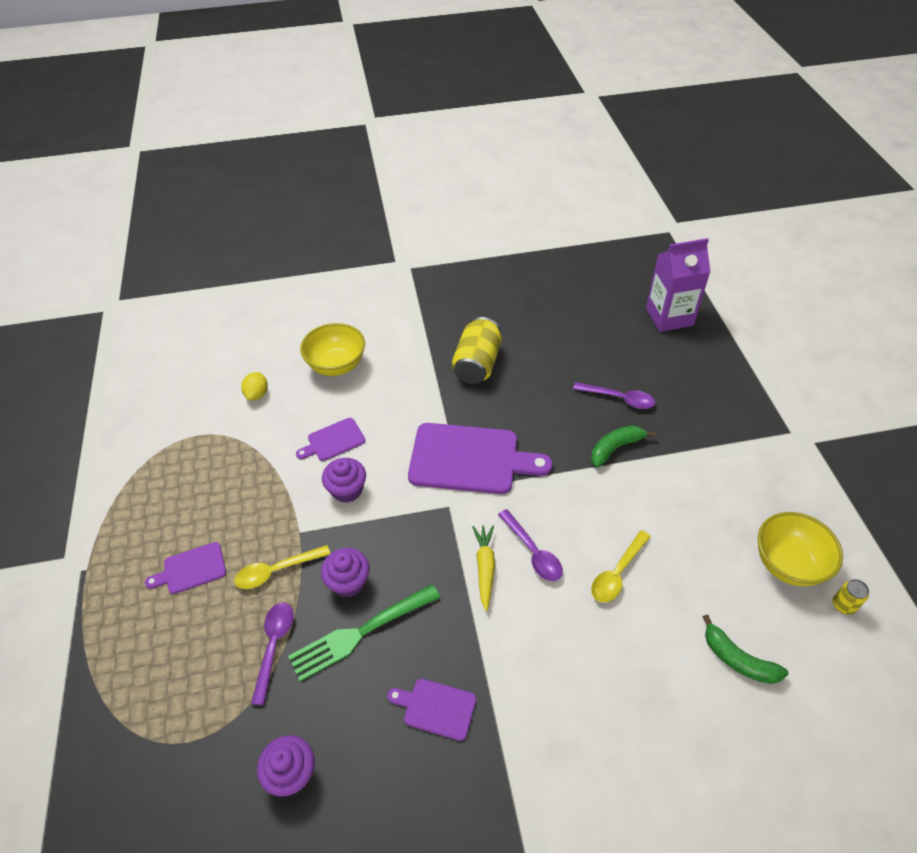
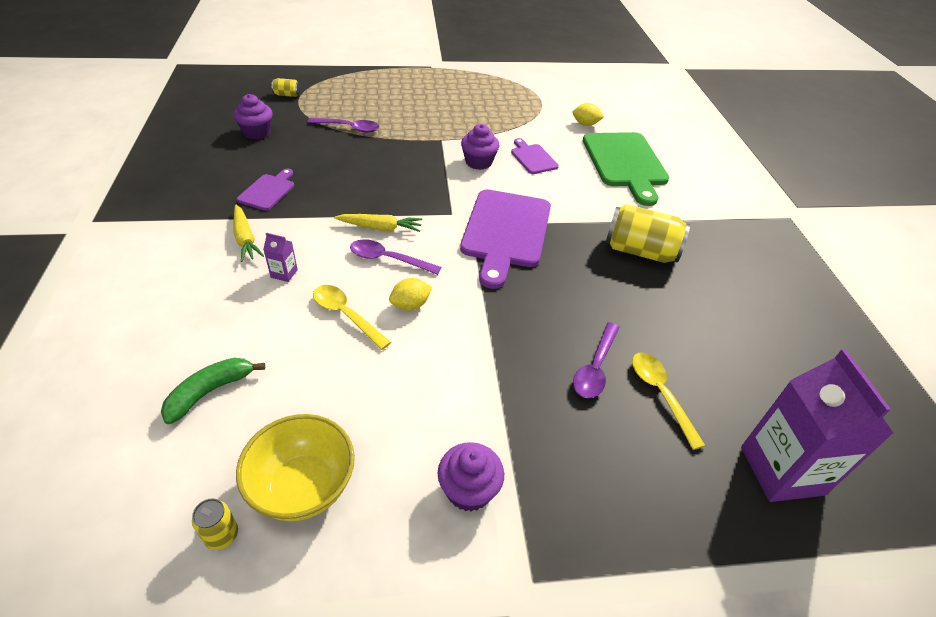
camera: 90 degrees right, 5 degrees down
(169, 764) = (287, 95): none -> yellow can
(191, 569) = (420, 99): purple cutting board -> none
(276, 571) = (409, 130): yellow spoon -> yellow spoon (660, 394)
(337, 365) = (625, 163): yellow bowl -> green cutting board
(348, 582) = (389, 159): purple cupcake -> purple cupcake (468, 490)
(361, 632) = (344, 162): green fork -> none
(532, 703) = (245, 239): none -> yellow carrot
(533, 552) = (388, 259): purple spoon -> purple spoon turned 45 degrees clockwise
(577, 643) = (284, 273): none -> purple carton
(590, 524) = (410, 305): none -> yellow lemon
(615, 448) = (513, 347): green banana -> none

